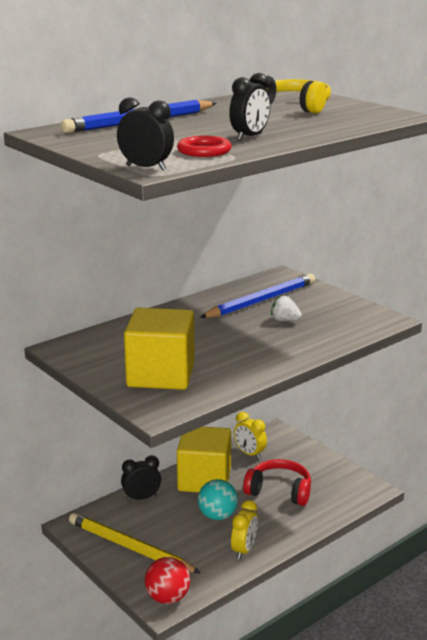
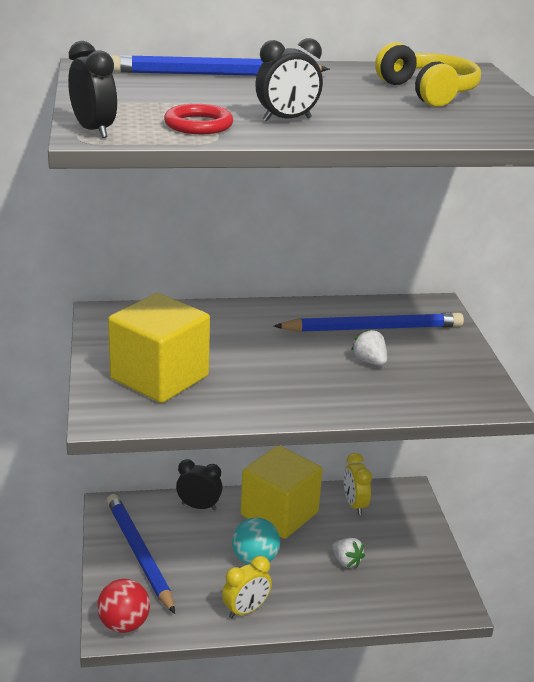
camera: 30 degrees right, 5 degrees up
(130, 547) = (139, 554): yellow pencil -> blue pencil
(279, 491) = (346, 561): red headphones -> white strawberry

